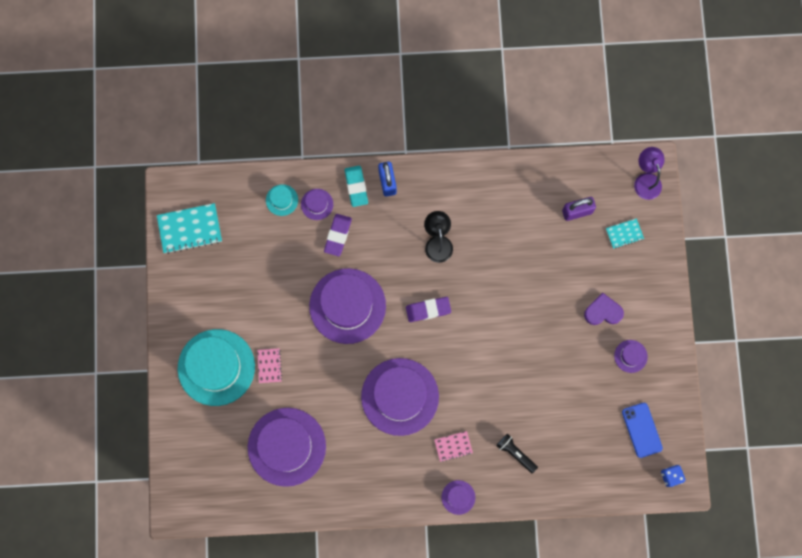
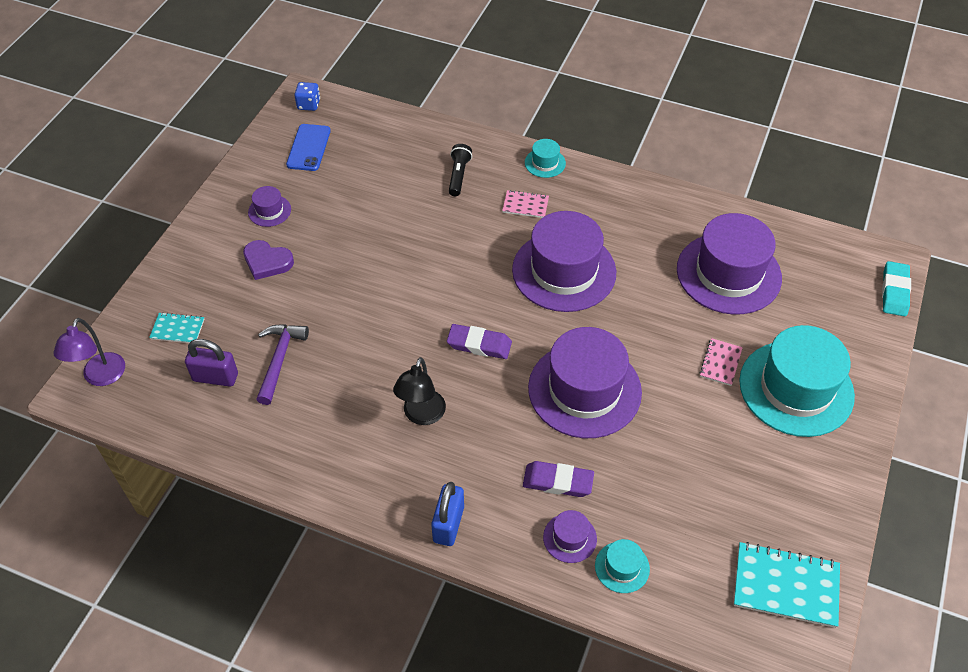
camera: 155 degrees left, 25 degrees down
(338, 235) = (558, 481): purple eraser -> purple eraser turned 60 degrees clockwise
(356, 187) = (498, 537): turquoise eraser -> turquoise eraser (894, 291)
(458, 497) = (545, 163): purple hat -> turquoise hat
(515, 453) = (458, 175): black flashlight -> black flashlight turned 150 degrees counterclockwise
(546, 241) = (279, 360): none -> purple hammer

